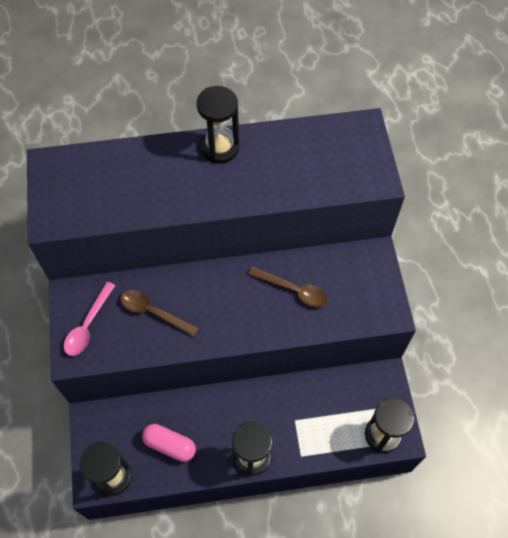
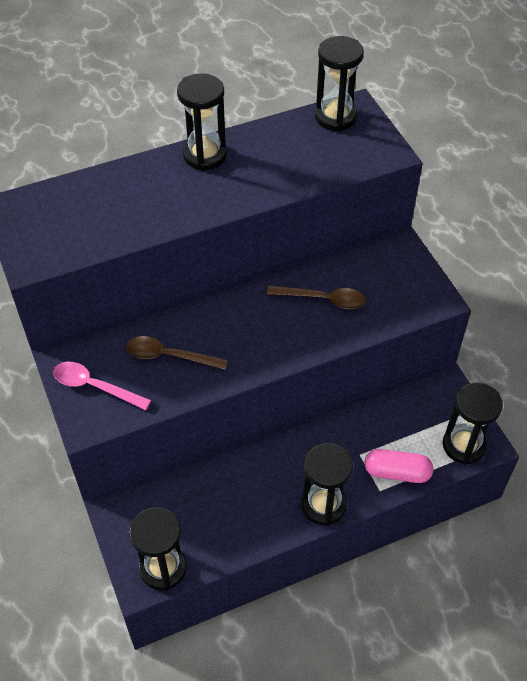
camera: 15 degrees left, 10 degrees down
(88, 325) = (95, 386): pink spoon -> pink spoon turned 105 degrees clockwise
(170, 445) = (221, 516): pink capsule -> pink capsule (397, 472)
(343, 133) = (335, 117): none -> black hourglass

